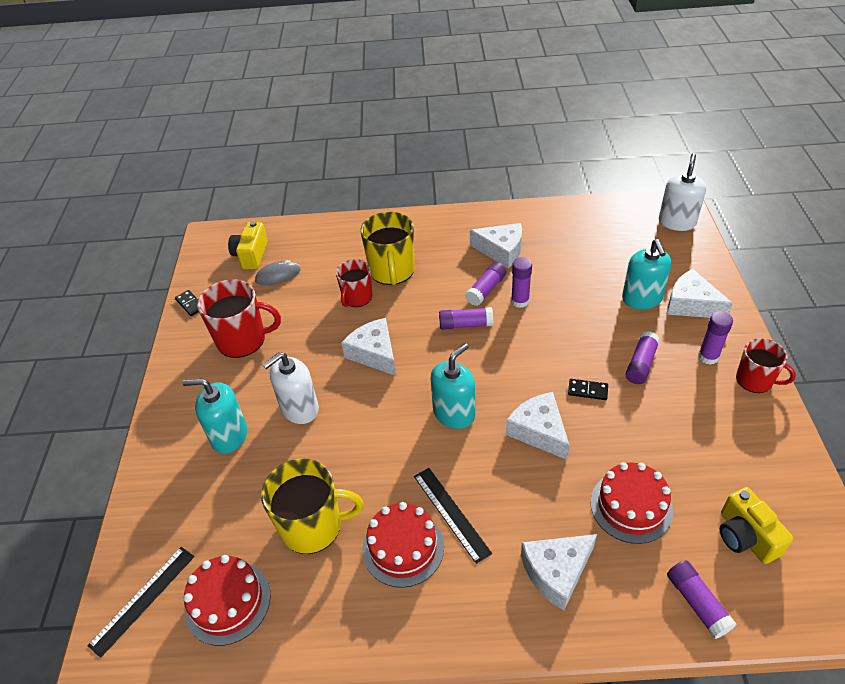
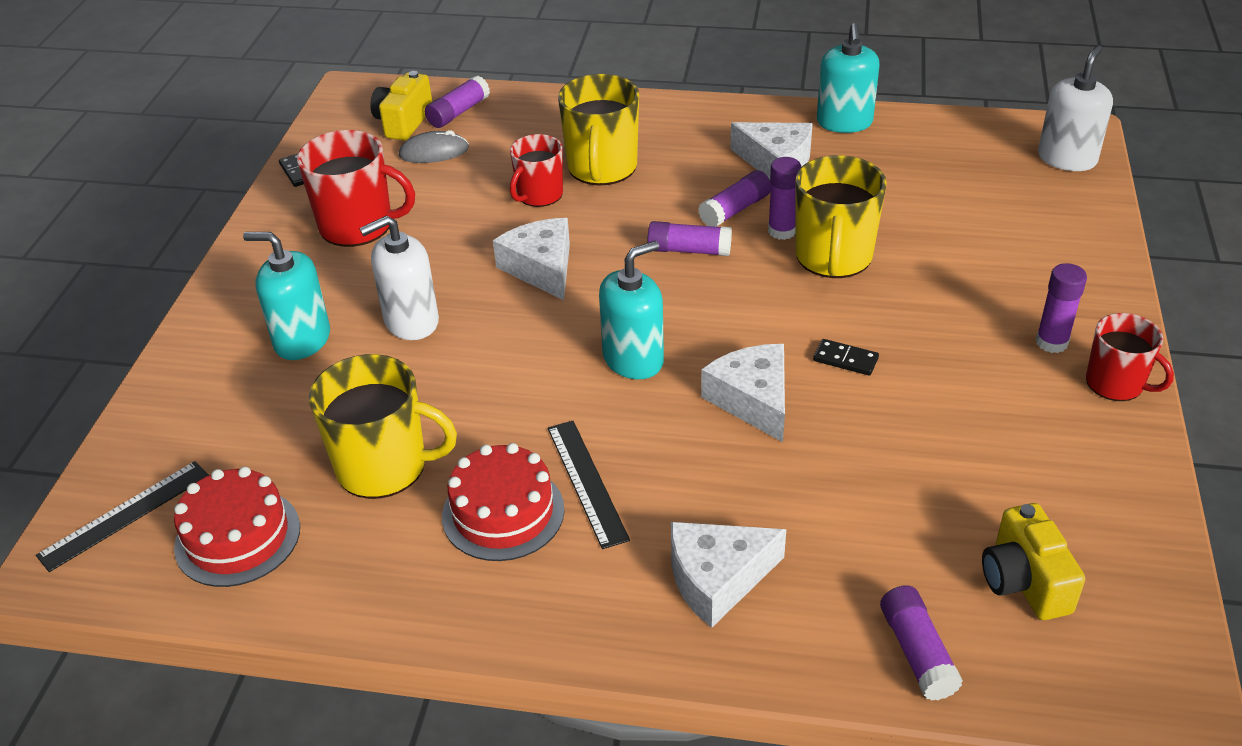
camera: 10 degrees right, 5 degrees down
(557, 315) = (833, 257): none -> yellow mug
(631, 506) = (859, 515): red cake -> none
(641, 364) = (941, 337): purple glue stick -> purple glue stick (458, 112)
(642, 299) = (973, 253): turquoise soap dispenser -> turquoise soap dispenser (844, 122)
(691, 304) = (1050, 270): white cheese -> none

